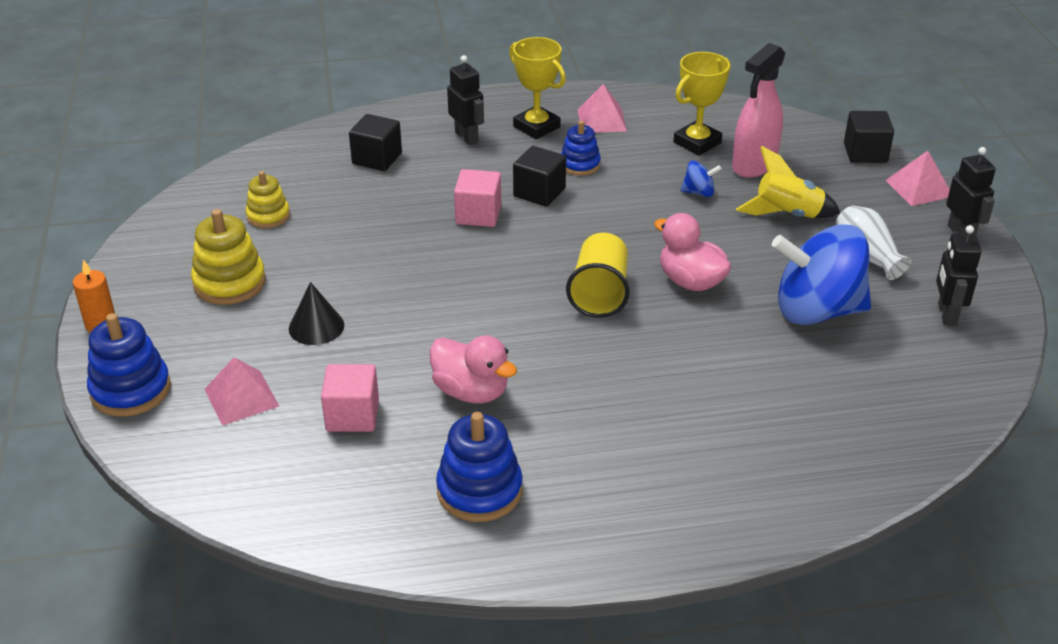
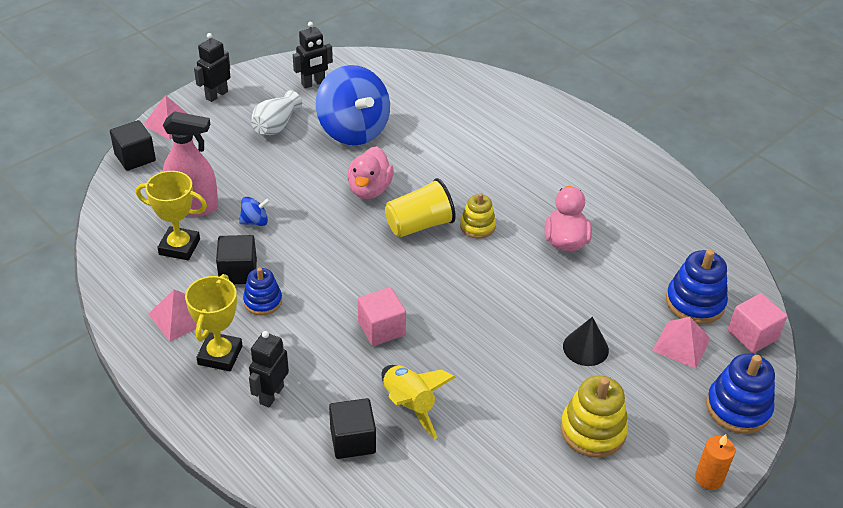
camera: 125 degrees left, 5 degrees up
(268, 216) = (496, 464): yellow stacking toy -> yellow stacking toy (477, 226)
(352, 415) = (638, 282): pink cube -> pink cube (752, 335)
(479, 490) = (631, 203): blue stacking toy -> blue stacking toy (695, 302)
(539, 192) = (322, 307): black cube -> black cube (238, 272)
(699, 192) = (255, 221): blue spinning top -> blue spinning top turned 105 degrees clockwise
(787, 215) = (252, 171): yellow rocket -> yellow rocket (409, 405)

